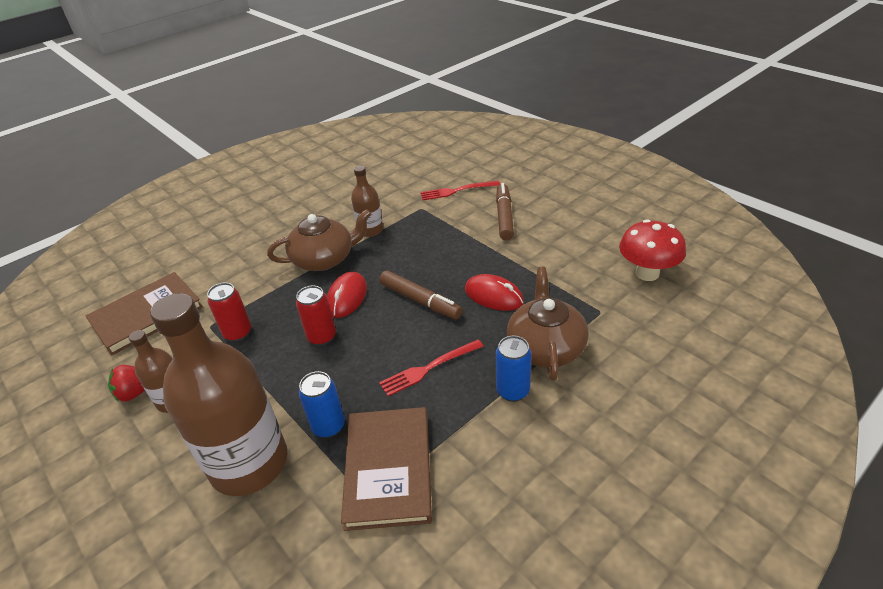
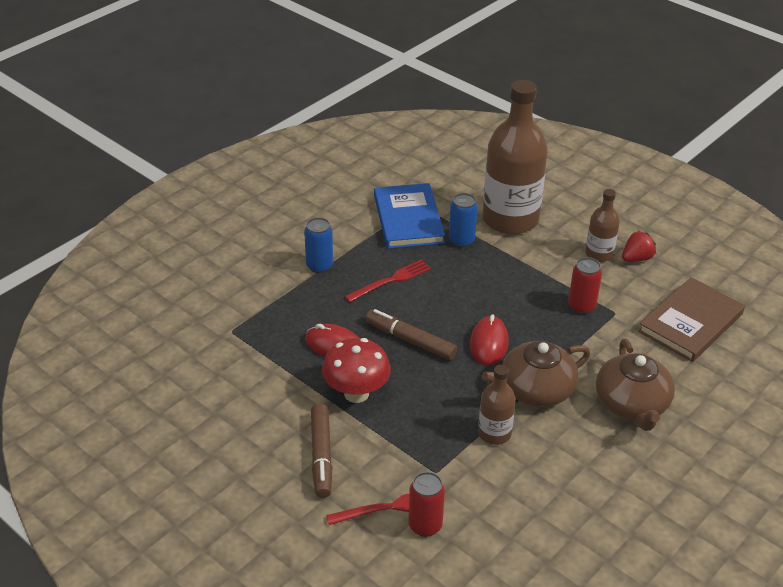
camera: 170 degrees right, 0 degrees up
(322, 337) = (497, 304): red can -> red can (425, 525)
(389, 469) = (408, 219): brown book -> blue book
(545, 347) = (288, 299): brown teapot -> brown teapot (632, 404)
(647, 273) = (170, 373): red mushroom -> red mushroom (356, 393)

